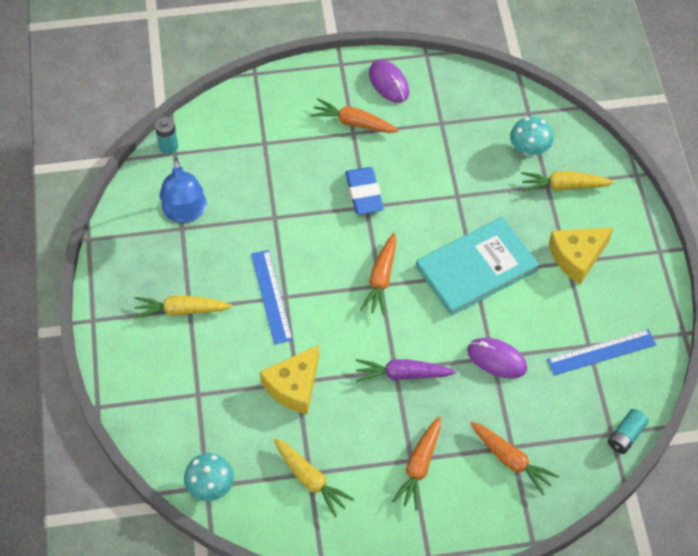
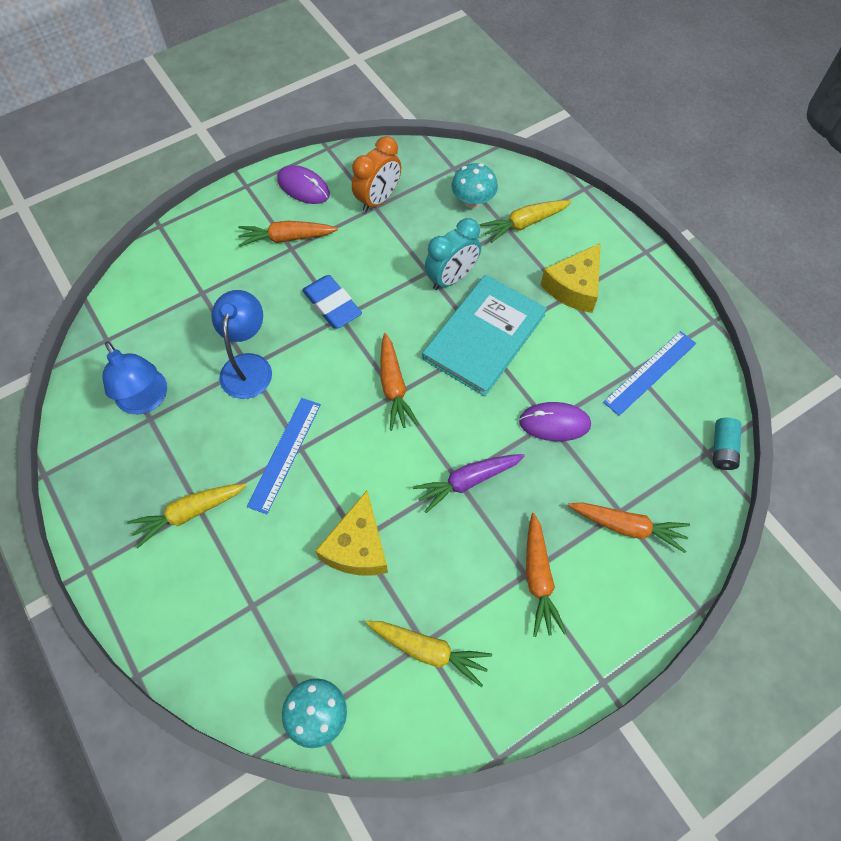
camera: 25 degrees left, 5 degrees up
(168, 146) = (96, 335): turquoise battery -> none
(271, 296) = (285, 454): blue ruler -> blue ruler turned 60 degrees clockwise
(274, 217) = (248, 366): none -> blue lamp
(447, 117) = (378, 200): none -> orange clock
(475, 209) = (451, 278): none -> turquoise clock

